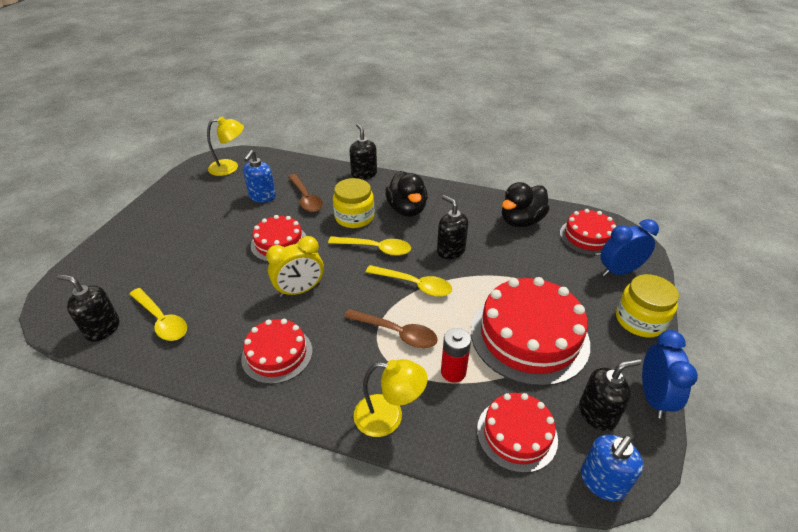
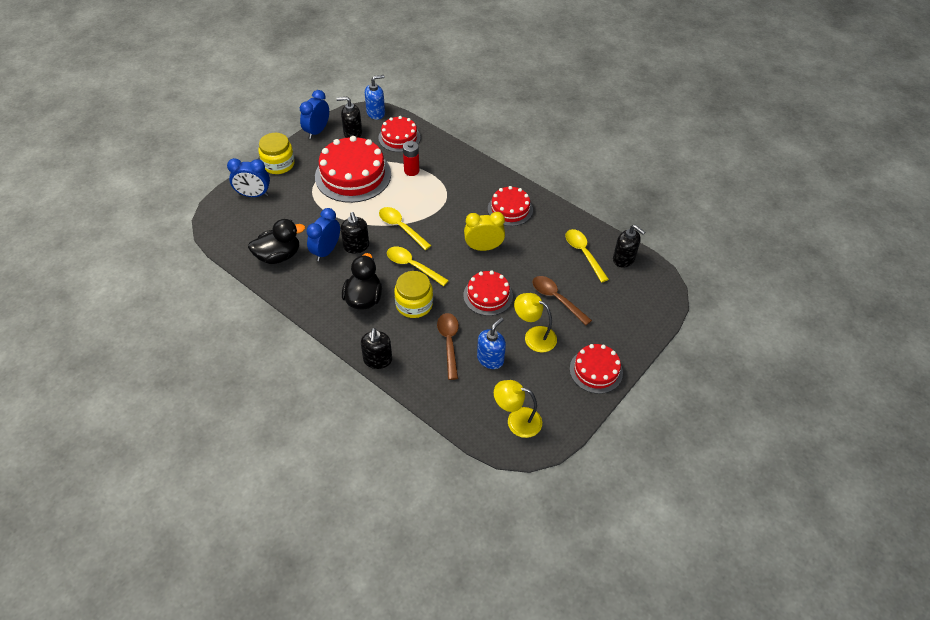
camera: 160 degrees left, 10 degrees up
(388, 417) = (458, 161): yellow lamp -> yellow lamp (534, 336)
(396, 333) = (431, 200): brown spoon -> brown spoon (557, 299)
(478, 238) = (326, 251): none -> blue clock
(588, 237) = (243, 226): red cake -> red cake (596, 370)

